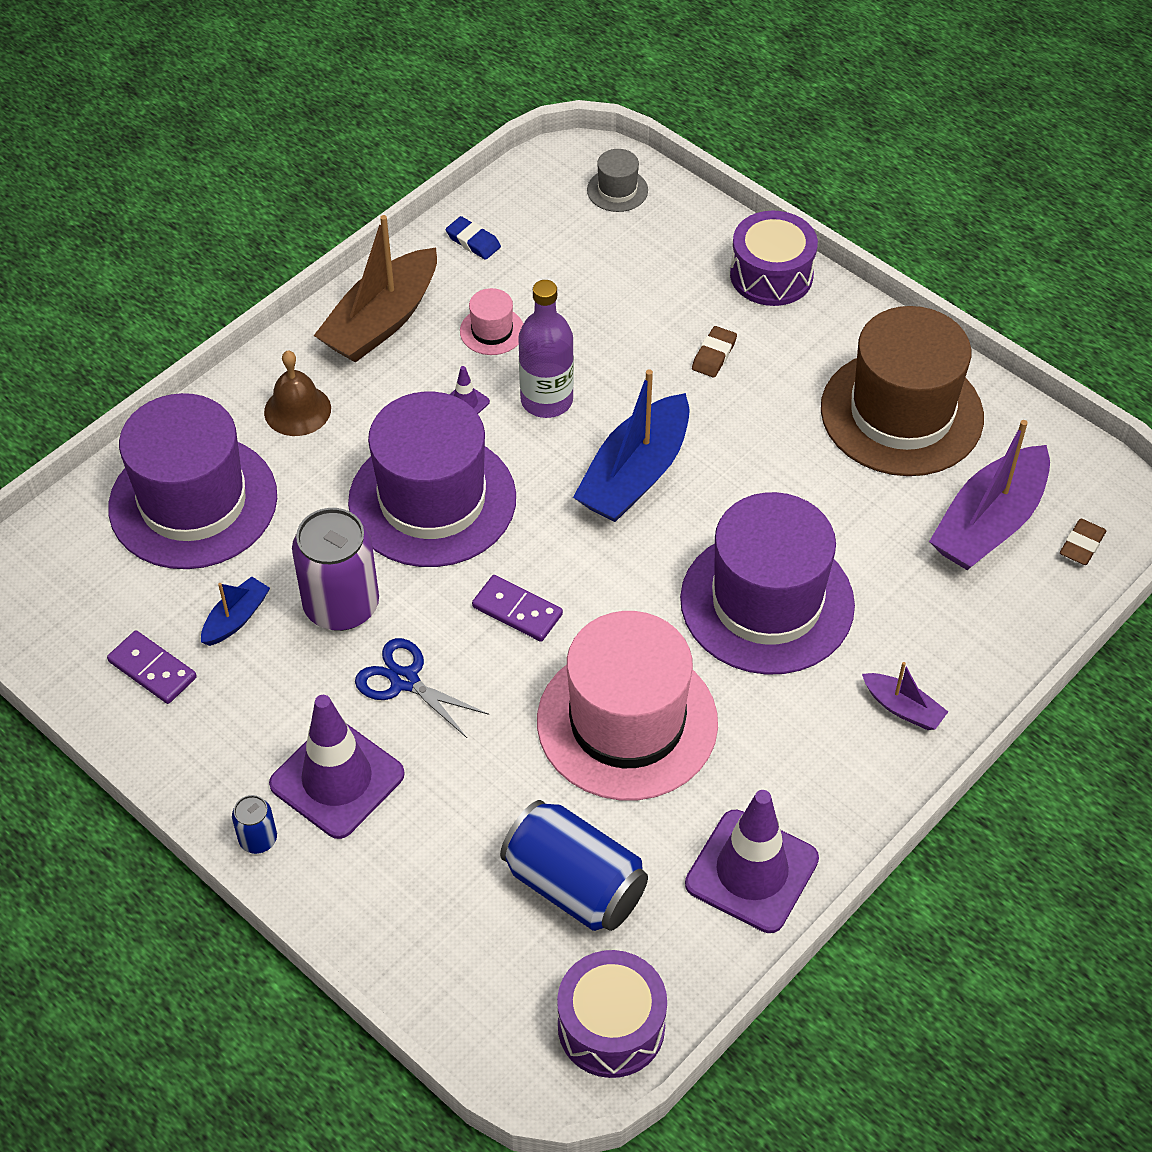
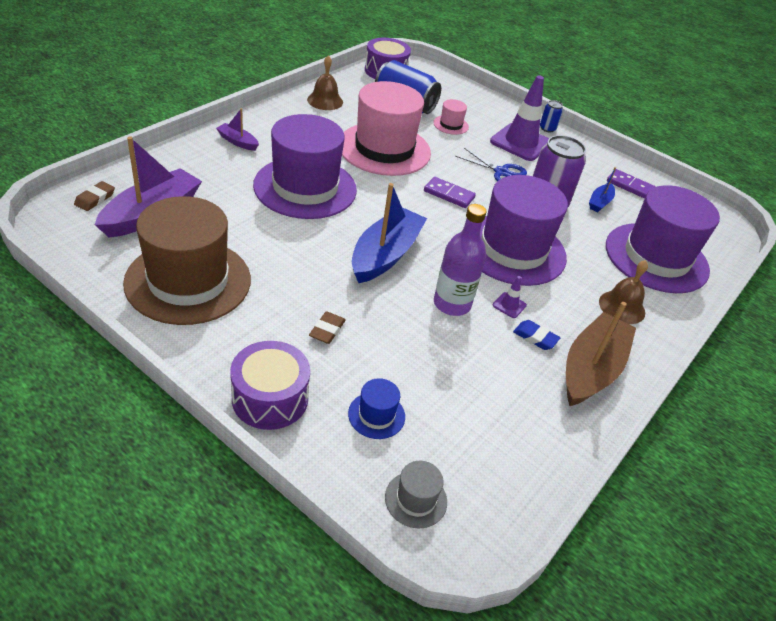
camera: 170 degrees right, 10 degrees down
(473, 241) = (541, 442): blue eraser -> blue eraser (535, 337)
(492, 331) = (504, 357): pink hat -> pink hat (451, 125)
(654, 262) = (376, 415): none -> blue hat
(751, 871) = (325, 101): purple traffic cone -> brown bell

